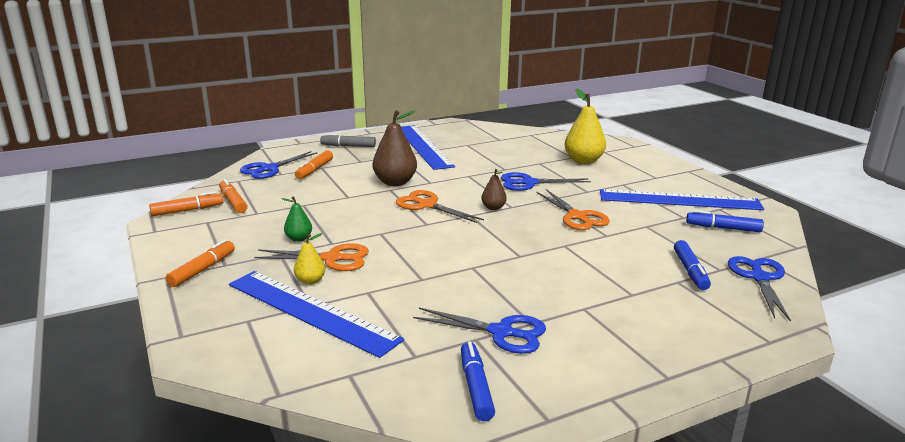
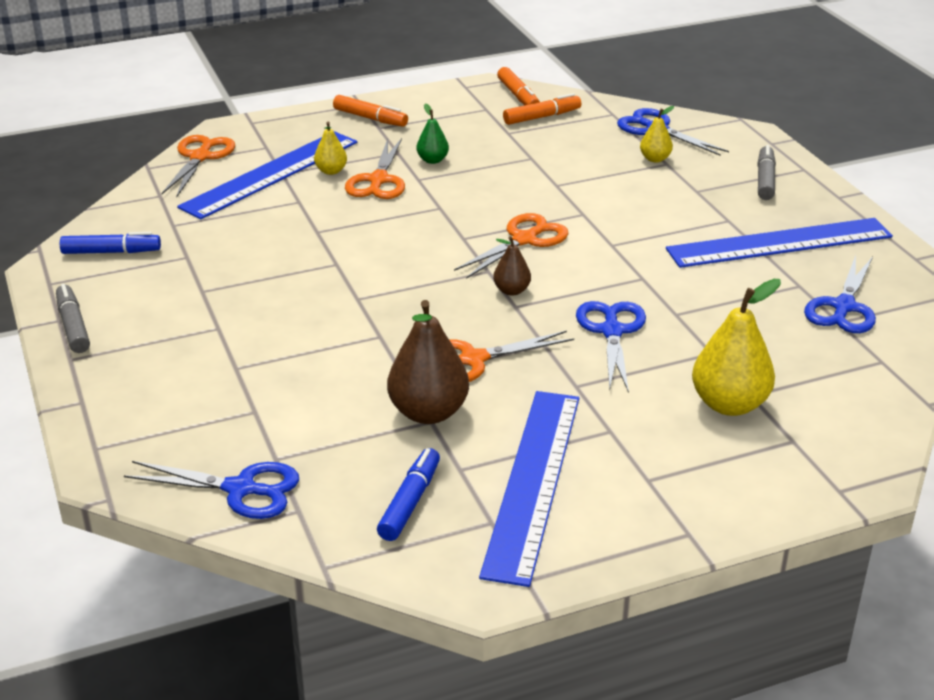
camera: 95 degrees right, 10 degrees up
(261, 359) = (200, 157): none -> orange scissors
(314, 170) = (655, 159): orange marker -> yellow pear
(395, 182) = (609, 217): brown pear -> brown pear (428, 412)
(501, 332) = (191, 271): blue scissors -> blue scissors (843, 307)
(617, 386) = (73, 326): none -> grey marker
(690, 271) = (278, 429): blue marker -> none

